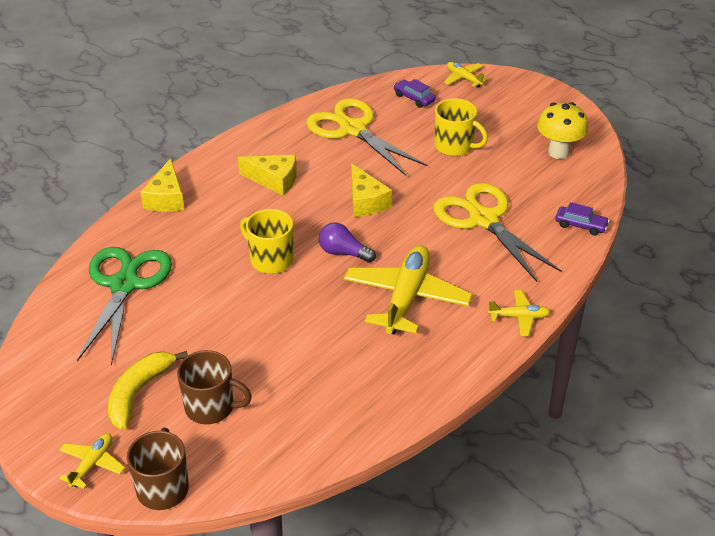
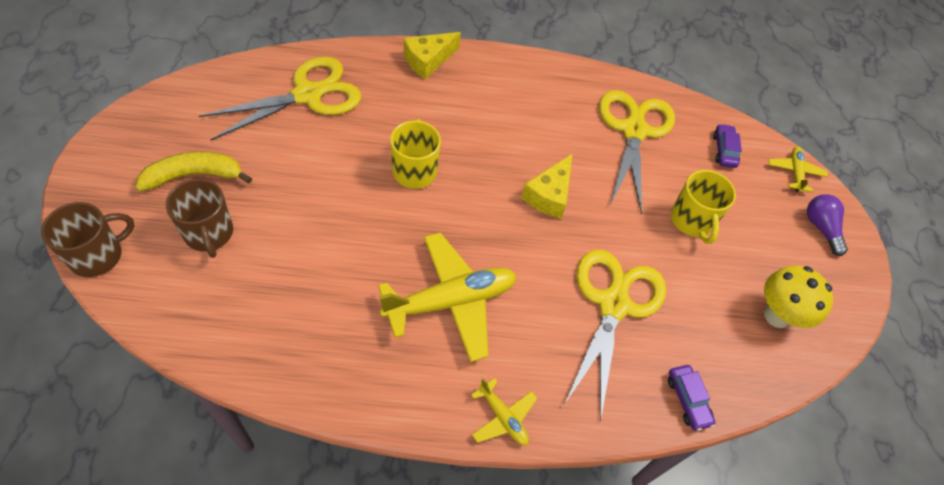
camera: 45 degrees right, 15 degrees up
(92, 464) = (98, 193): yellow plane -> none
(125, 284) = (308, 95): green scissors -> yellow scissors
(274, 180) = (514, 115): yellow cheese -> none
(343, 253) = (468, 218): purple light bulb -> purple light bulb (821, 228)

